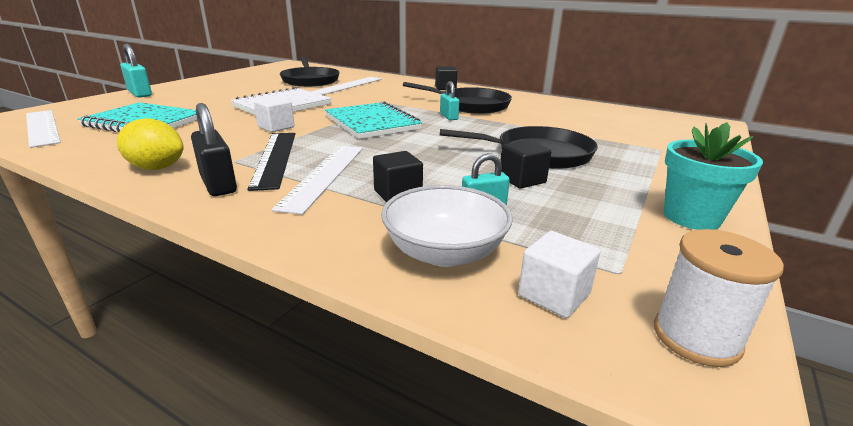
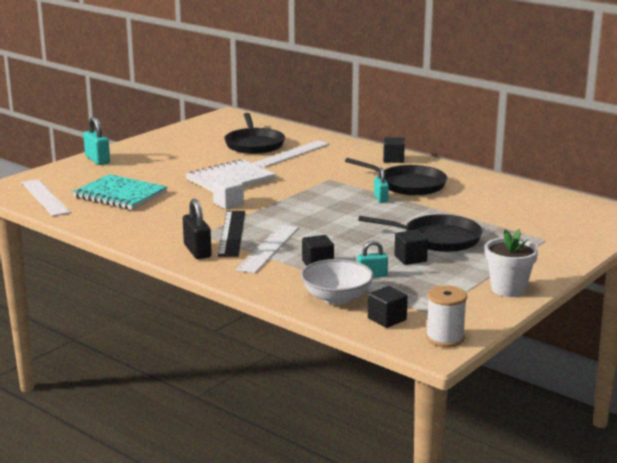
camera: 10 degrees right, 5 degrees down
(157, 168) = (151, 237): yellow lemon -> none
(372, 123) = (310, 202): turquoise notebook -> none
(554, 295) = (387, 319): white cube -> black cube
(691, 217) = (508, 289): turquoise flower pot -> white flower pot

